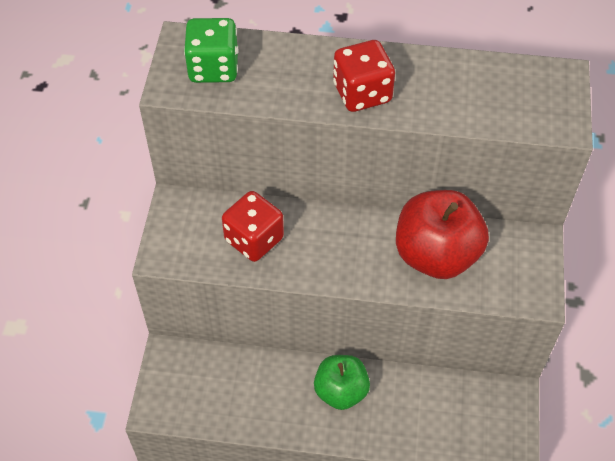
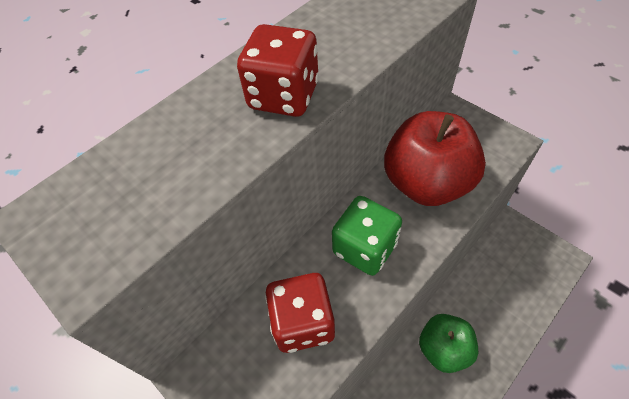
camera: 50 degrees left, 0 degrees up
(213, 68) = (111, 208): green dice -> green dice (365, 248)

